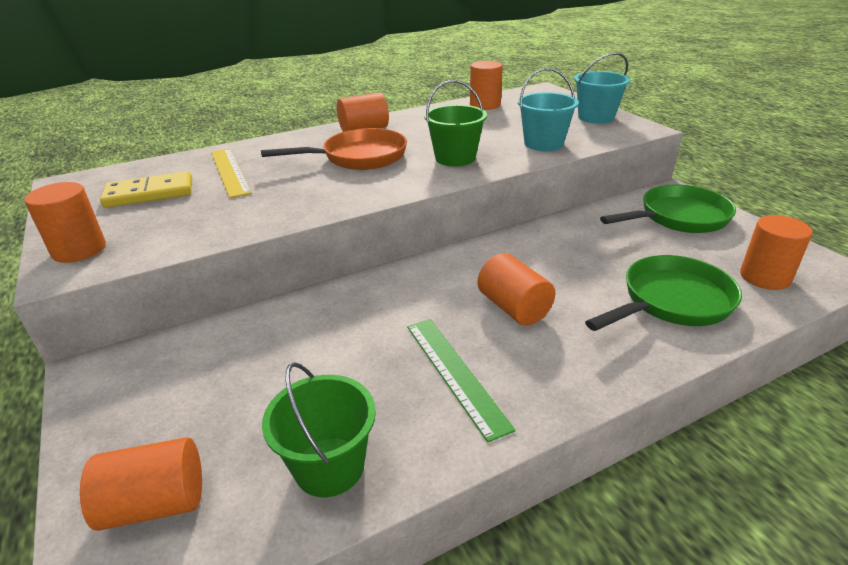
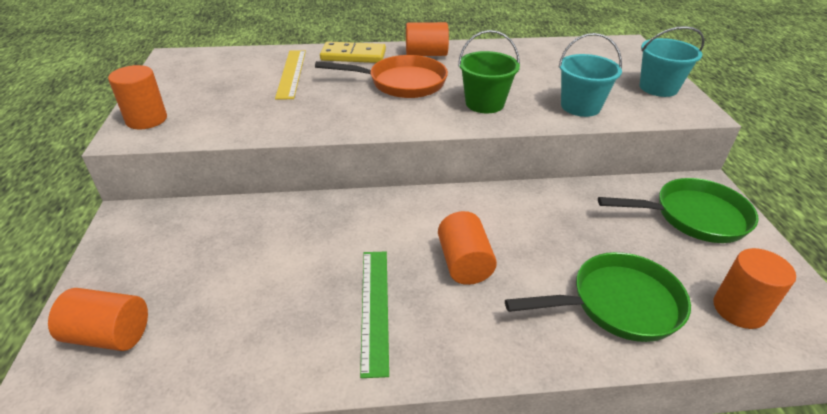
camera: 20 degrees right, 5 degrees up
(149, 193) = (222, 80): yellow domino -> yellow domino (353, 56)
(329, 466) = (234, 352): green bucket -> none
(485, 105) = (555, 50): orange cylinder -> none

